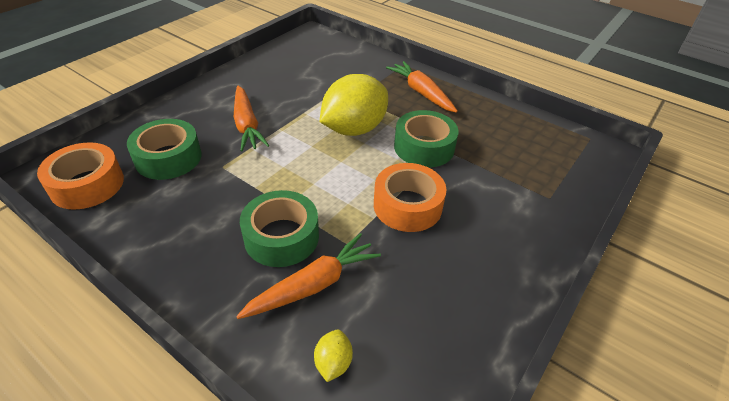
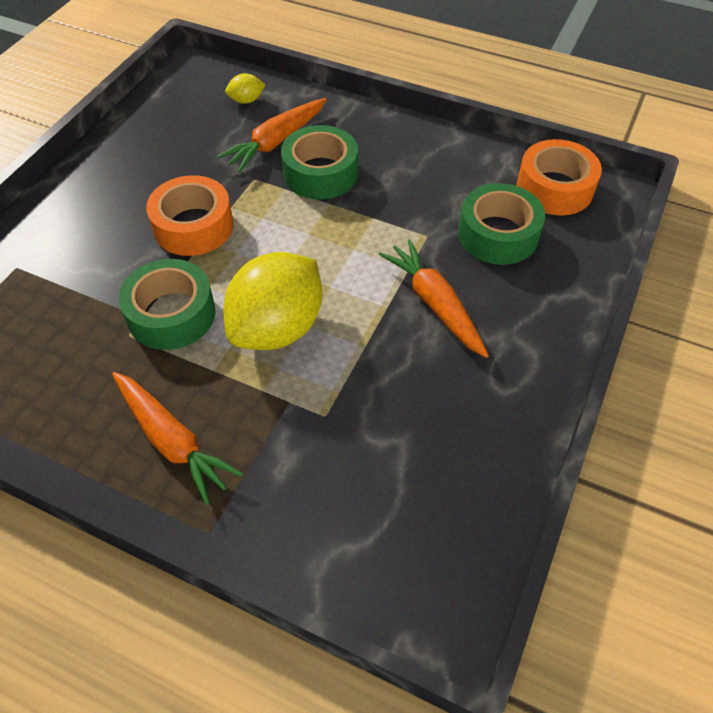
camera: 170 degrees right, 10 degrees up
(333, 363) = (246, 100): yellow lemon -> yellow lemon turned 75 degrees clockwise

